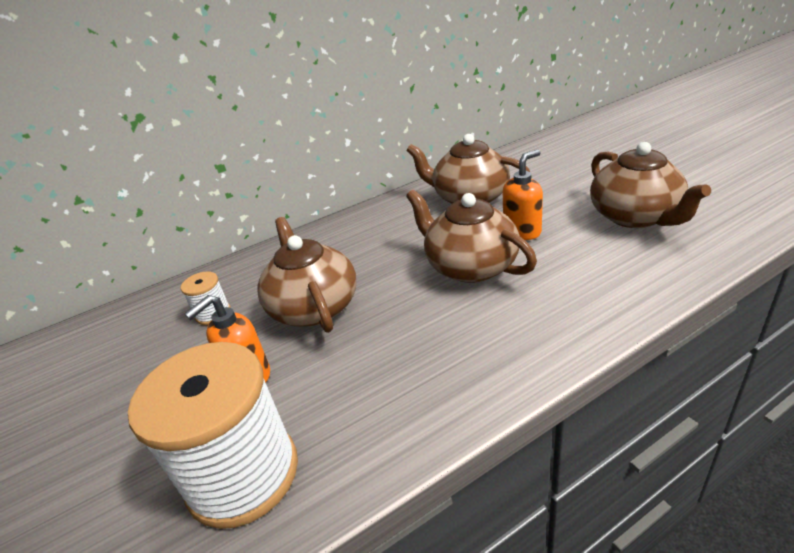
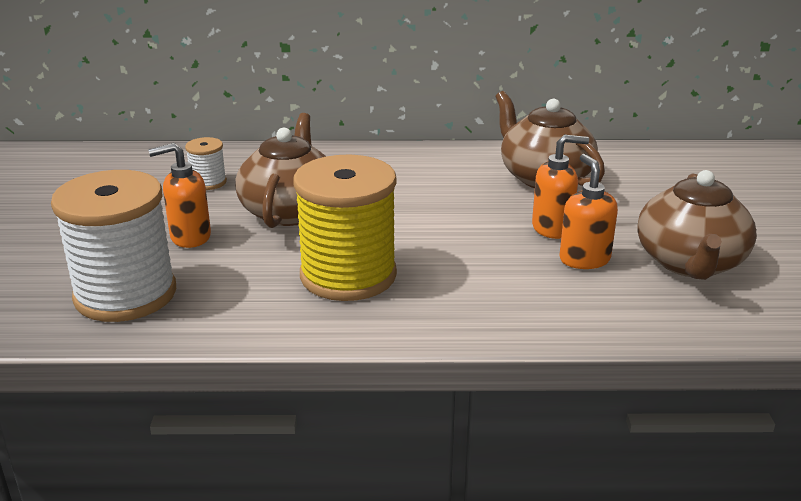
camera: 25 degrees right, 5 degrees down
(427, 342) = (348, 275): none -> yellow spool
(470, 266) = (461, 236): brown teapot -> none
(572, 245) = (584, 259): none -> orange soap dispenser

